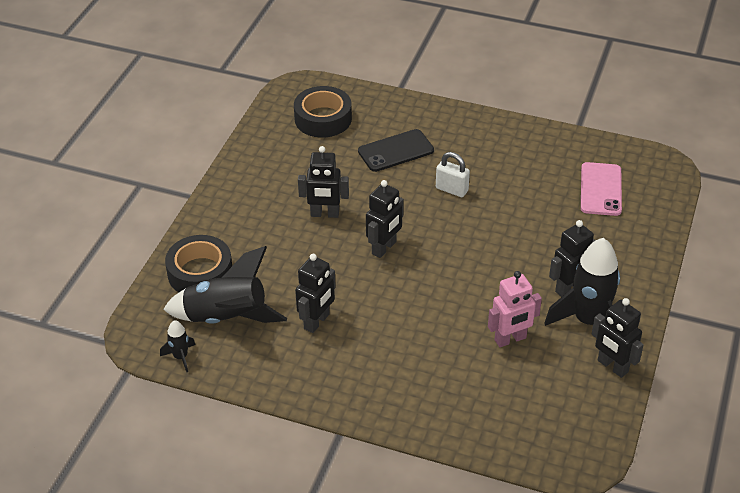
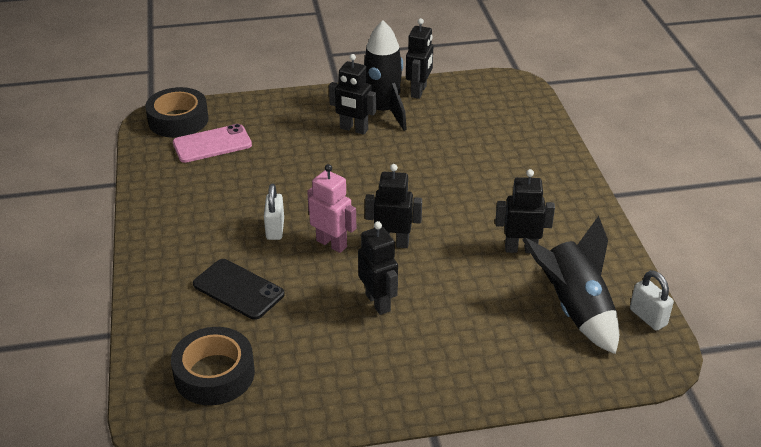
camera: 120 degrees left, 5 degrees down
(180, 357) = (648, 317): black rocket -> white padlock
(200, 273) = (540, 358): black tape -> black tape (178, 120)
(510, 339) = (437, 141): pink robot -> pink robot (332, 243)

